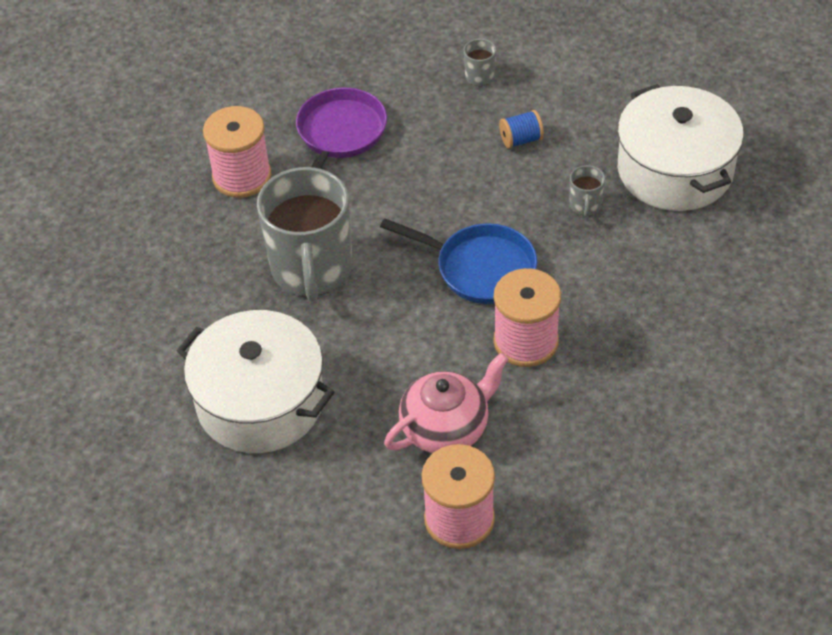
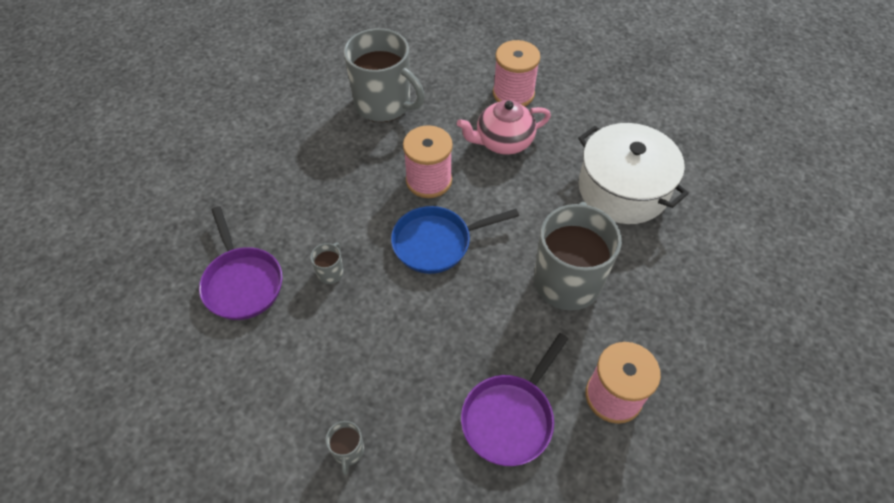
camera: 165 degrees left, 5 degrees up
(480, 268) = (436, 243): blue pan -> blue pan turned 60 degrees counterclockwise
(521, 140) = (348, 355): blue spool -> none
(650, 440) = (384, 104): none -> grey mug
(675, 170) = (242, 283): white pot -> purple pan

